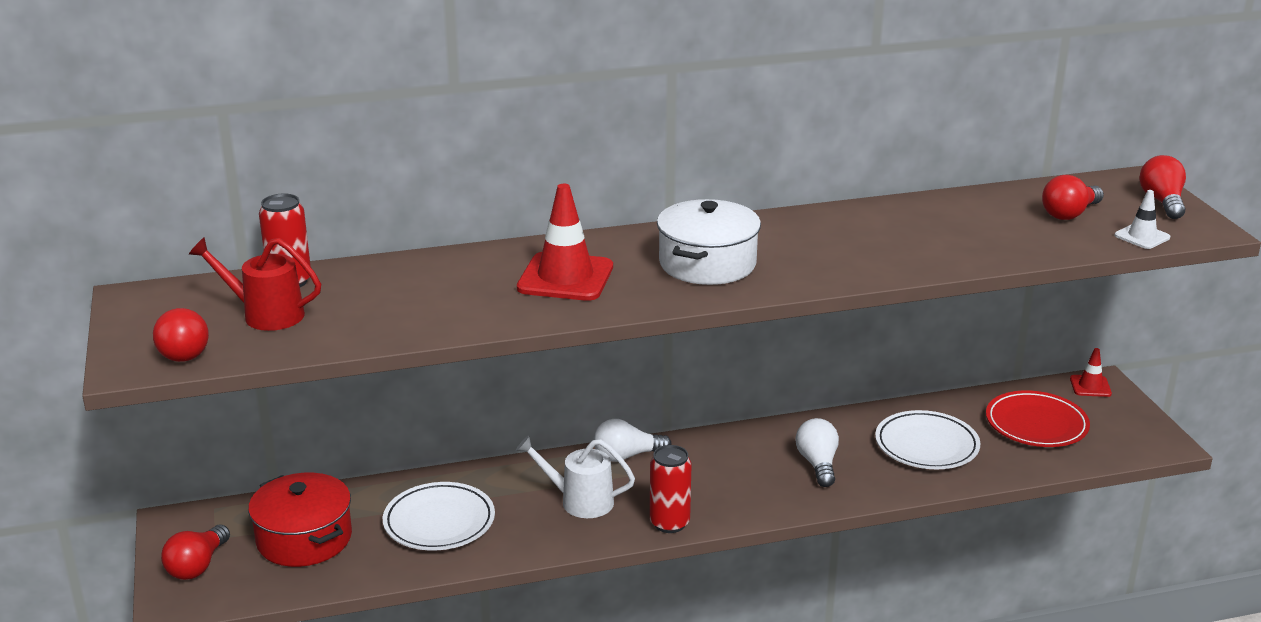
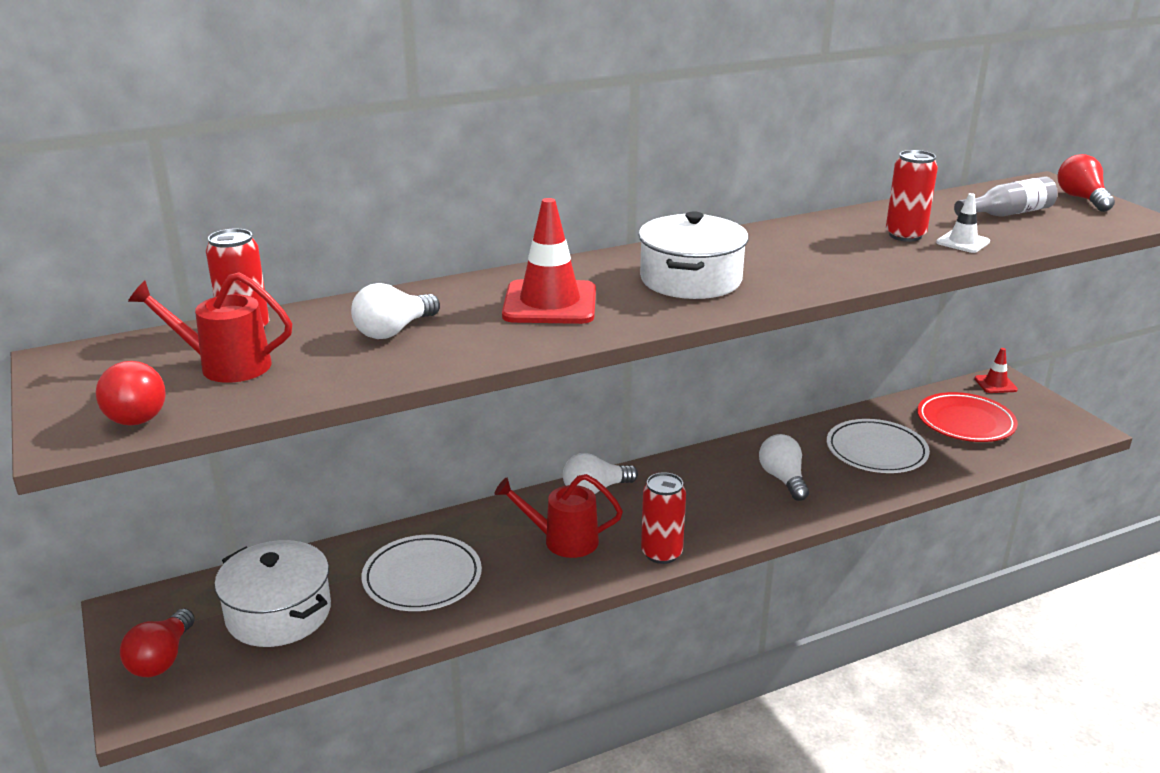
camera: 10 degrees left, 0 degrees up
(304, 539) = (278, 613): red pot -> white pot
(416, 293) = (393, 331): none -> white light bulb
(579, 501) = (562, 540): white watering can -> red watering can
(946, 231) = (905, 235): none -> red can
(1069, 214) = (1007, 214): red light bulb -> grey bottle
(1142, 236) = (1086, 228): white traffic cone -> white traffic cone (963, 242)

